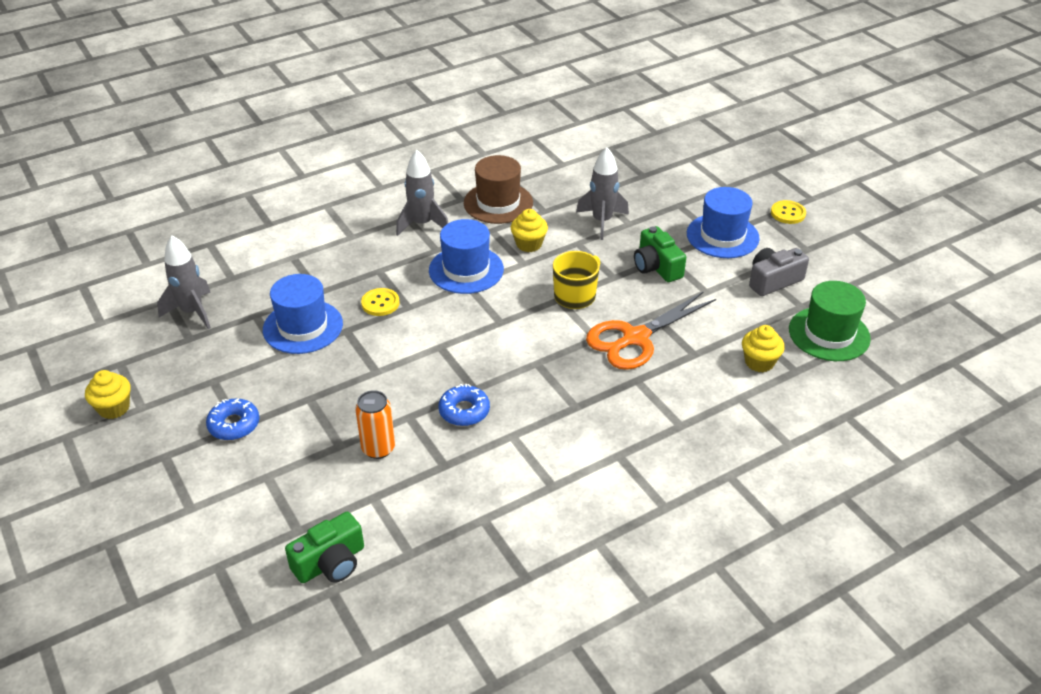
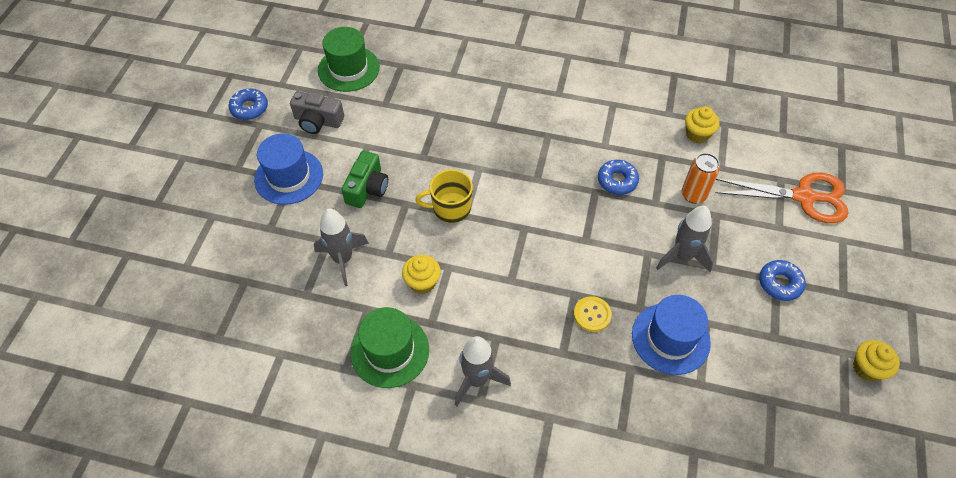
camera: 135 degrees left, 15 degrees up
(192, 312) = (753, 432): grey rocket -> grey rocket (682, 256)
(330, 562) = (773, 148): green camera -> none
(466, 270) = (496, 295): blue hat -> none
(498, 203) = (390, 351): brown hat -> green hat
(635, 338) = (457, 149): orange scissors -> orange scissors (804, 197)
(759, 362) = (411, 83): yellow cupcake -> yellow cupcake (697, 134)
(788, 213) = (219, 159): yellow button -> none
(836, 253) = (249, 108): none -> blue donut

